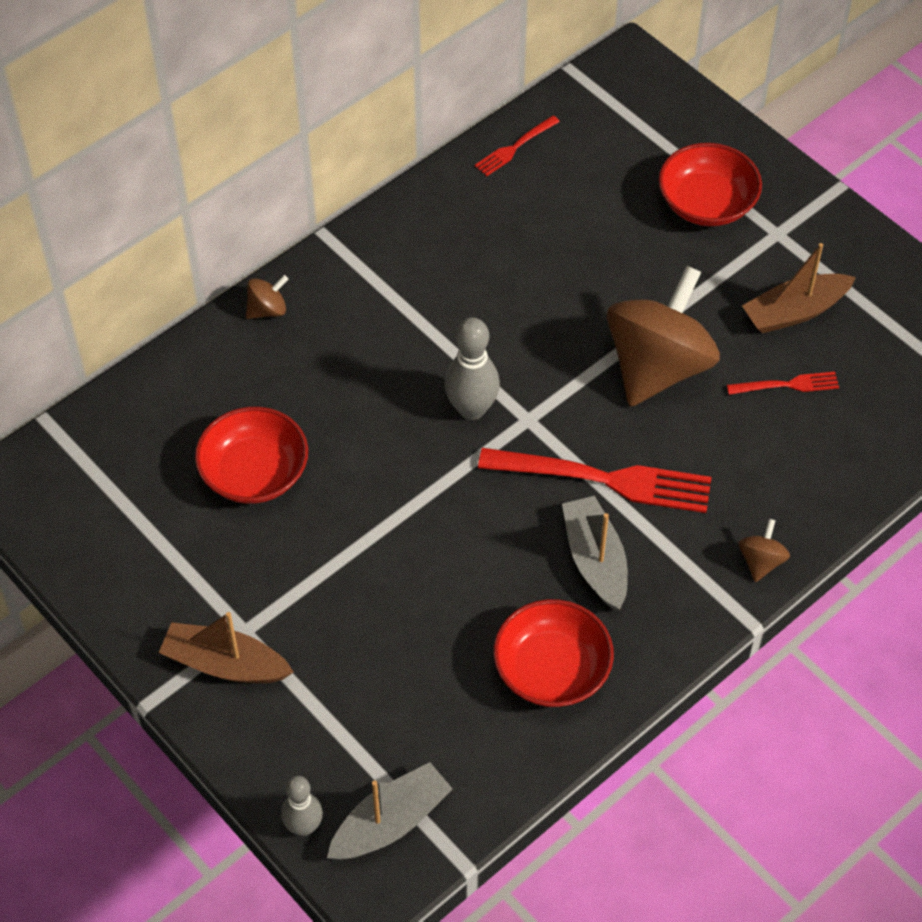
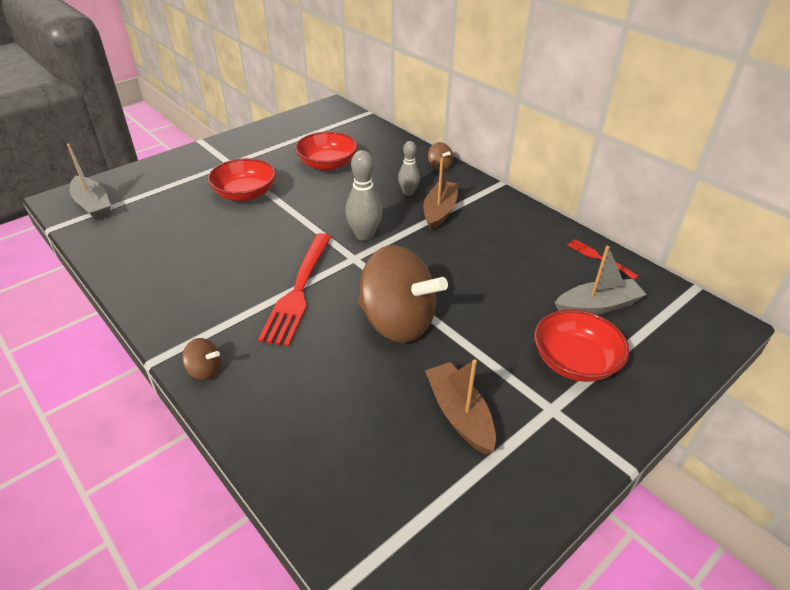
camera: 90 degrees right, 15 degrees down
(225, 664) = (212, 158): brown boat -> brown boat (439, 211)
(304, 826) = (107, 180): grey bowling pin -> grey bowling pin (408, 192)
(552, 670) = (159, 262): red bowl -> red bowl (245, 194)
(595, 560) = (234, 284): grey boat -> grey boat (597, 306)
(787, 385) = (377, 401): red fork -> none

